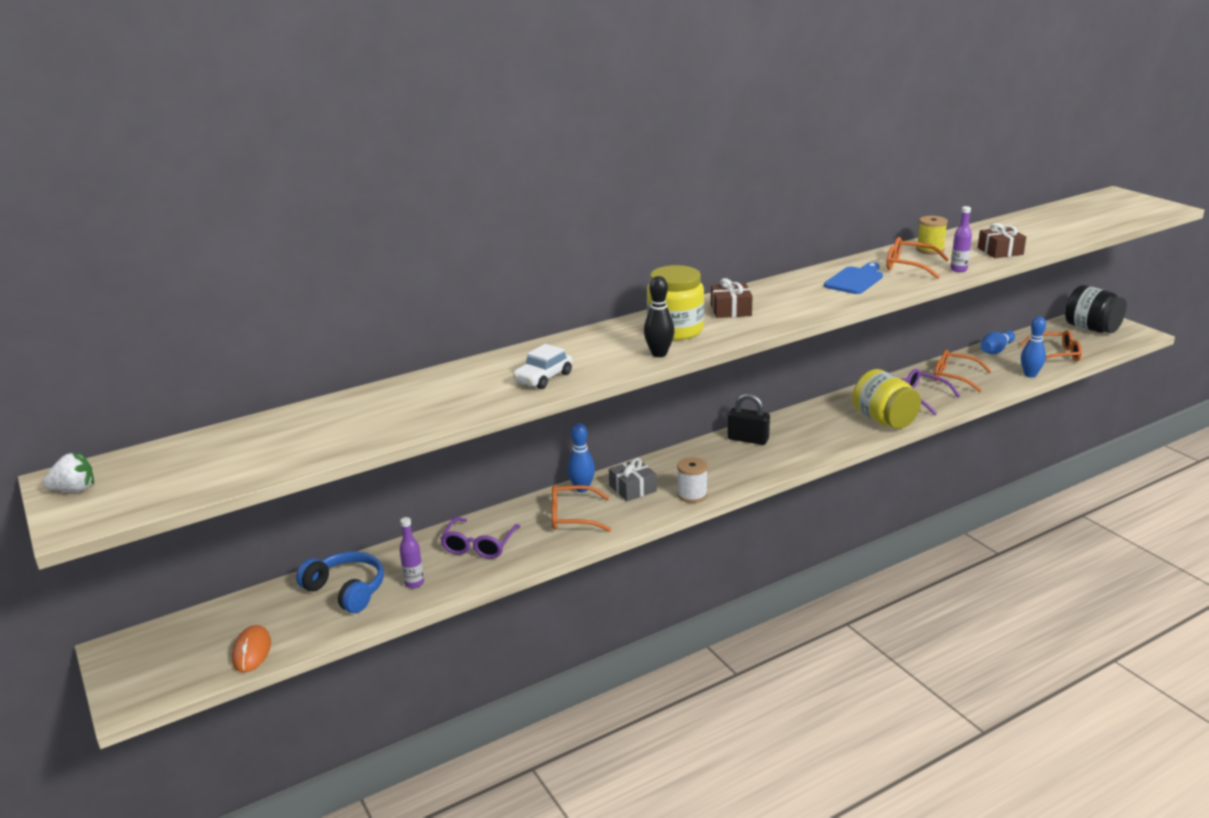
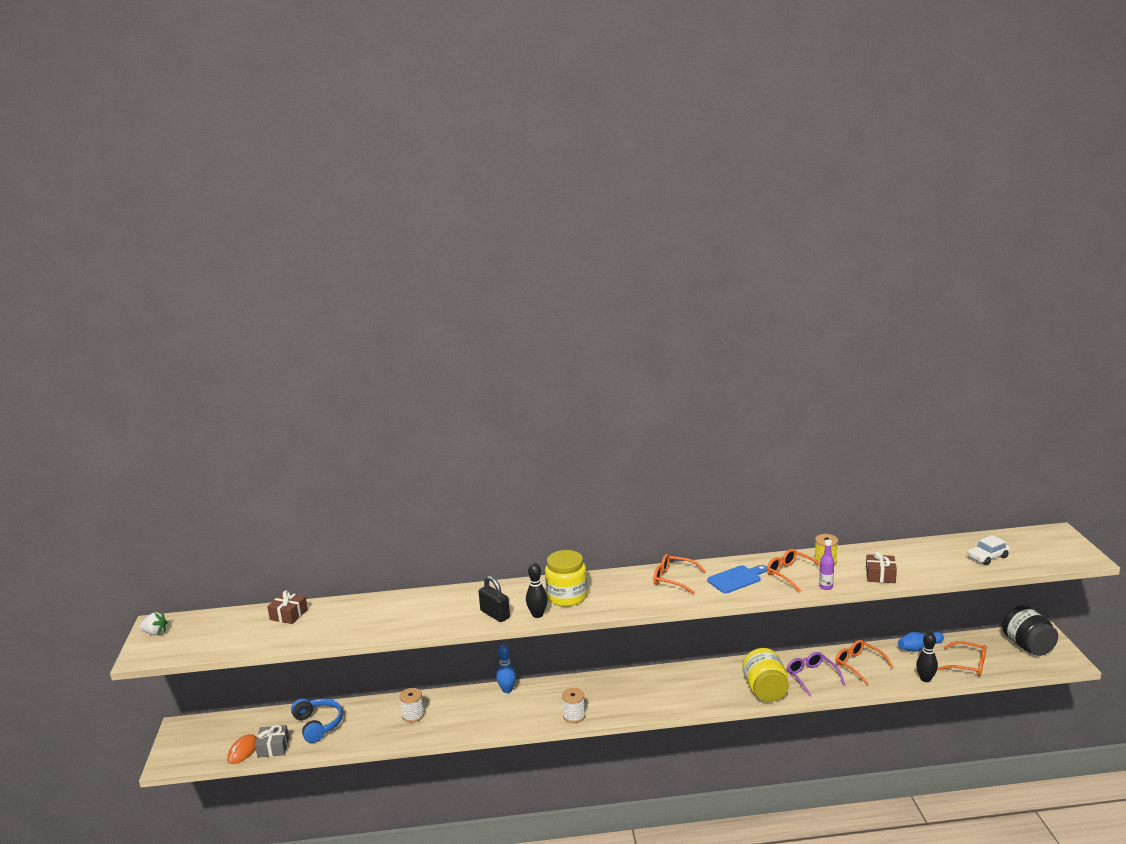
camera: 25 degrees right, 5 degrees down
(414, 583) = (357, 732): purple bottle -> none
(479, 545) = (413, 715): purple glasses -> white spool
(543, 377) = (451, 616): white car -> white car (987, 557)
(572, 517) = (484, 710): orange glasses -> orange glasses (674, 579)
(632, 488) = (539, 699): grey gift -> grey gift (273, 747)
(731, 310) = (621, 587): brown gift -> brown gift (289, 614)
(748, 439) = (650, 680): black padlock -> black padlock (495, 614)
(1030, 375) = (925, 679): blue bowling pin -> black bowling pin

